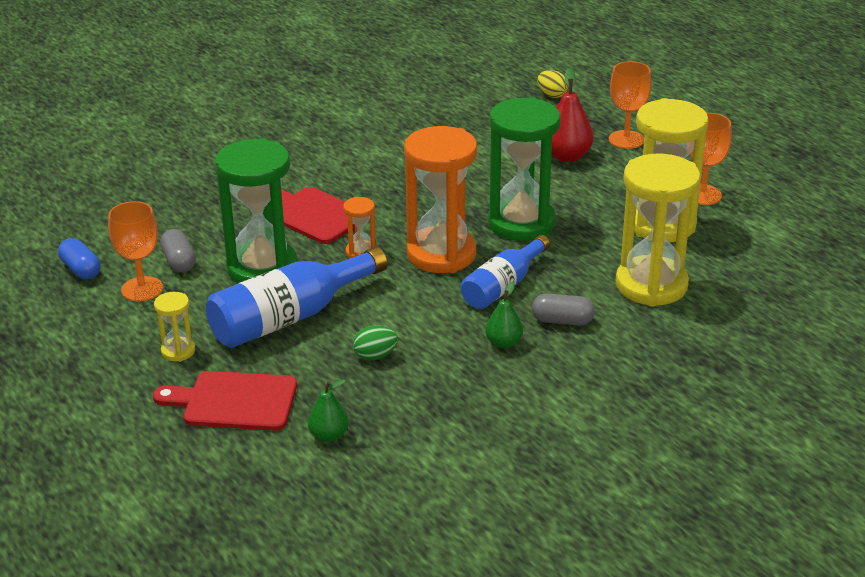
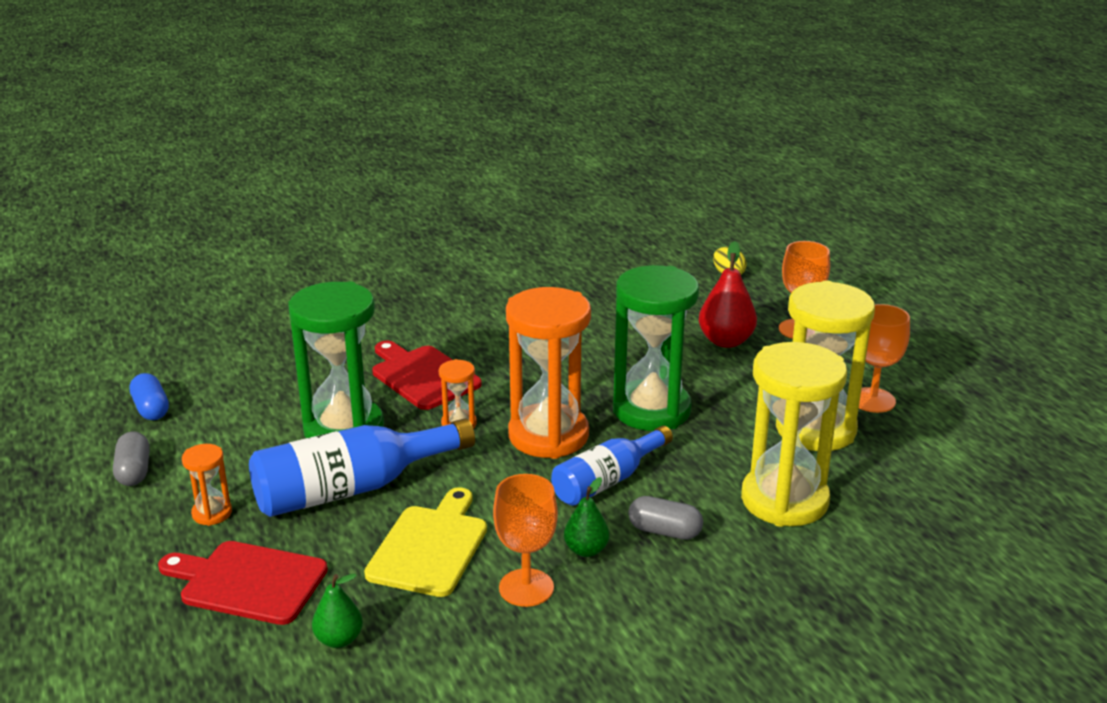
camera: 10 degrees right, 5 degrees down
(142, 289) = (205, 437): orange goblet -> orange goblet (526, 588)
(178, 351) = (212, 513): yellow hourglass -> orange hourglass
(179, 261) = (258, 411): grey capsule -> grey capsule (134, 471)
(375, 356) = (430, 547): green egg -> yellow cutting board

